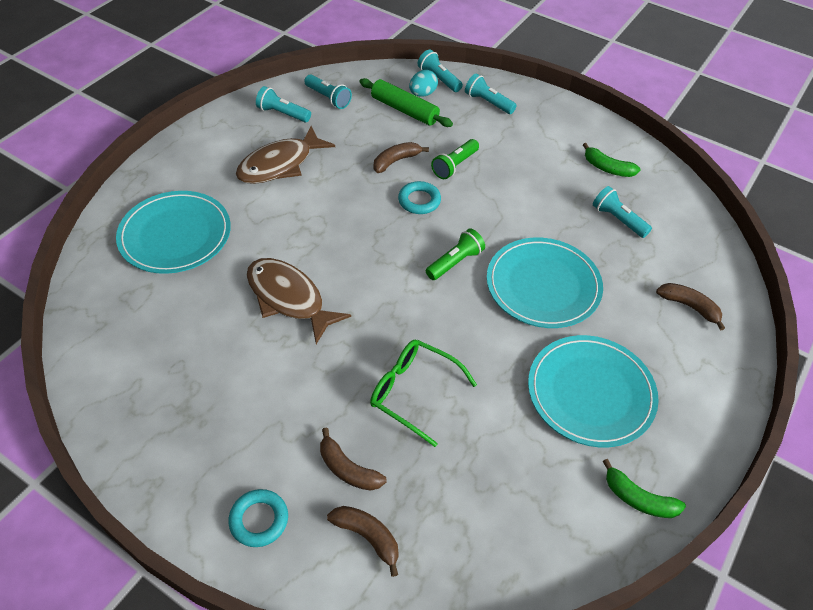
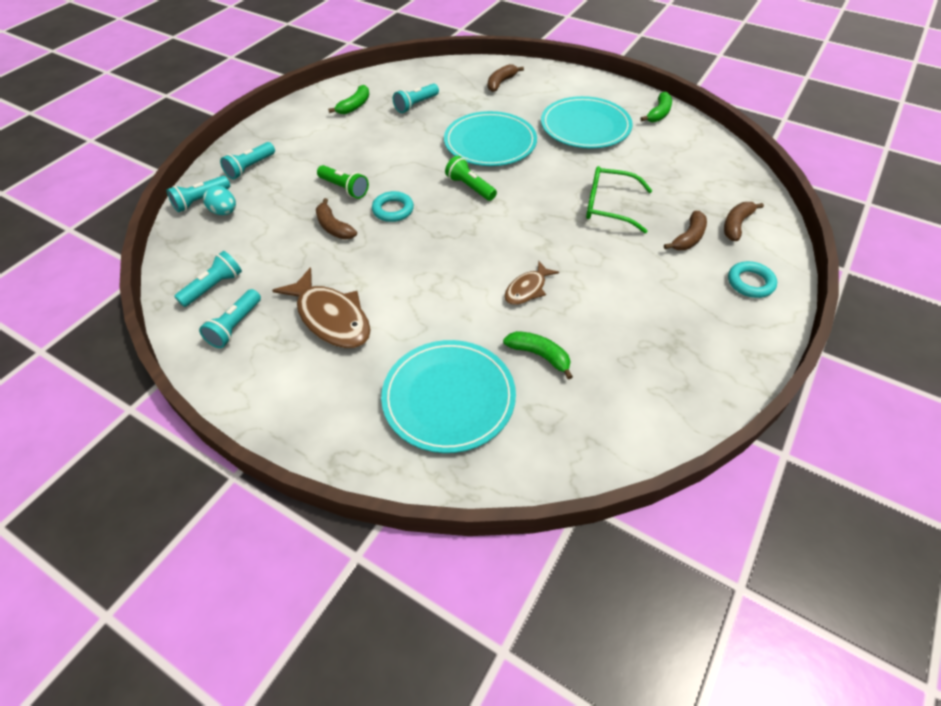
camera: 90 degrees left, 0 degrees up
(203, 299) = (539, 355): none -> green banana
(289, 298) = (527, 289): brown fish -> brown fish, size x0.57
(404, 110) = (250, 224): green rolling pin -> none
(414, 393) = (610, 206): green glasses -> green glasses turned 75 degrees clockwise

